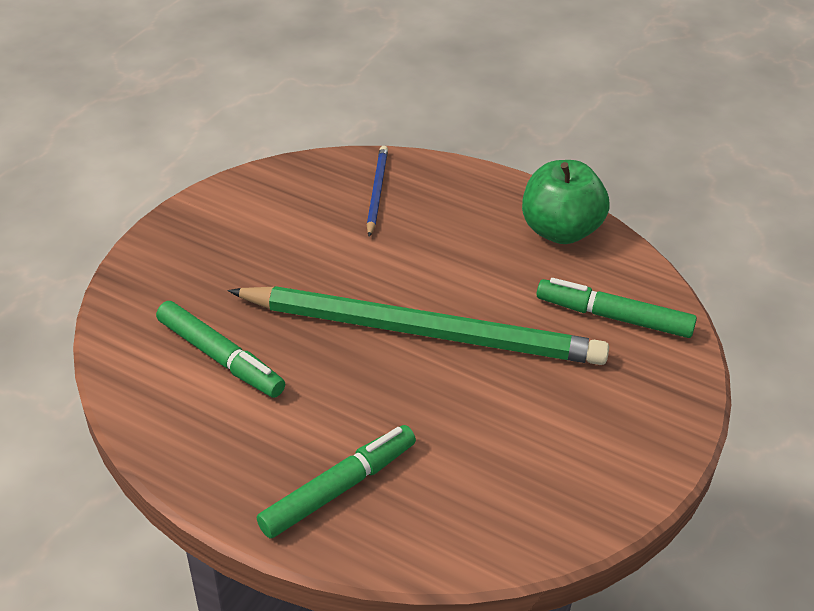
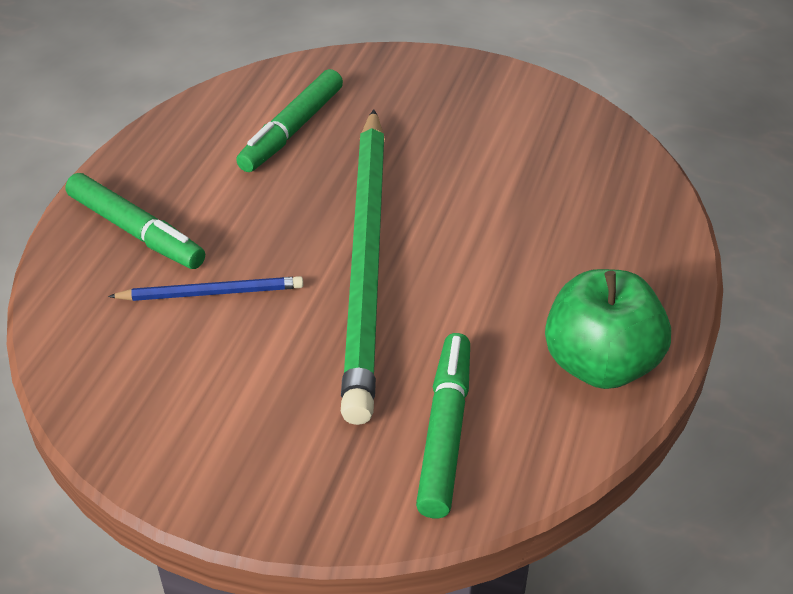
camera: 80 degrees right, 0 degrees up
(377, 192) = (595, 192): blue pencil -> blue pencil (212, 293)

